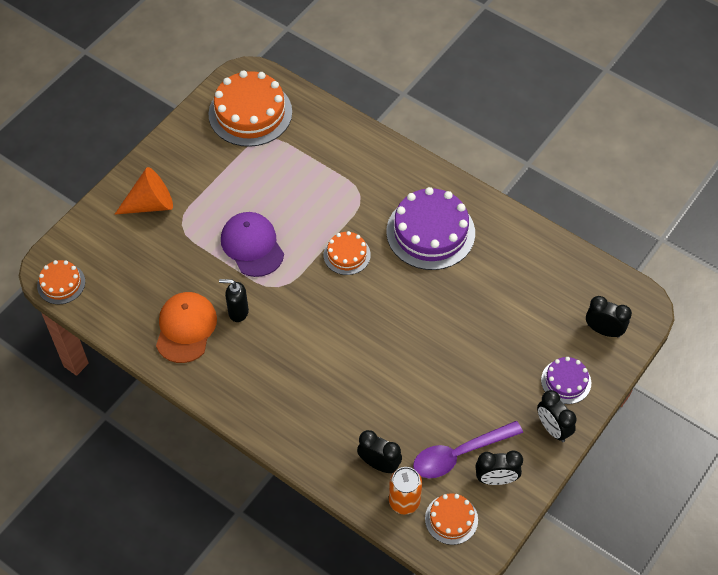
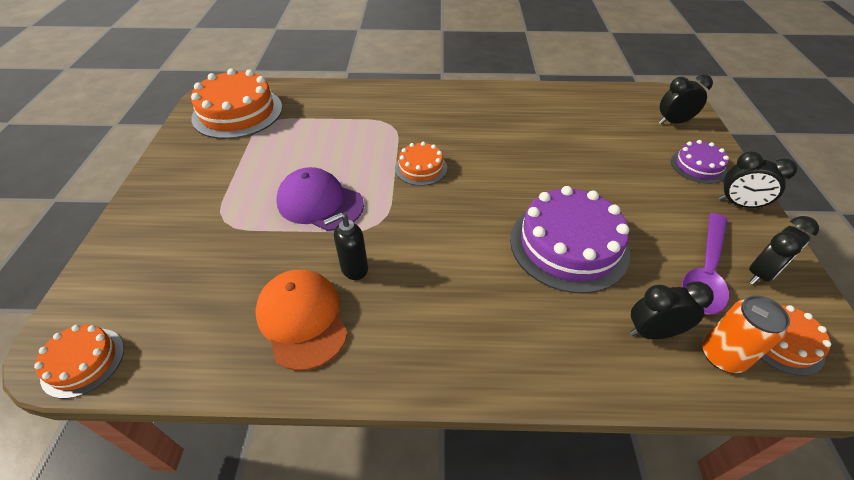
camera: 35 degrees left, 10 degrees down
(150, 204) = (172, 219): orange cone -> none
(430, 232) = (475, 122): purple cake -> purple cake (568, 245)

